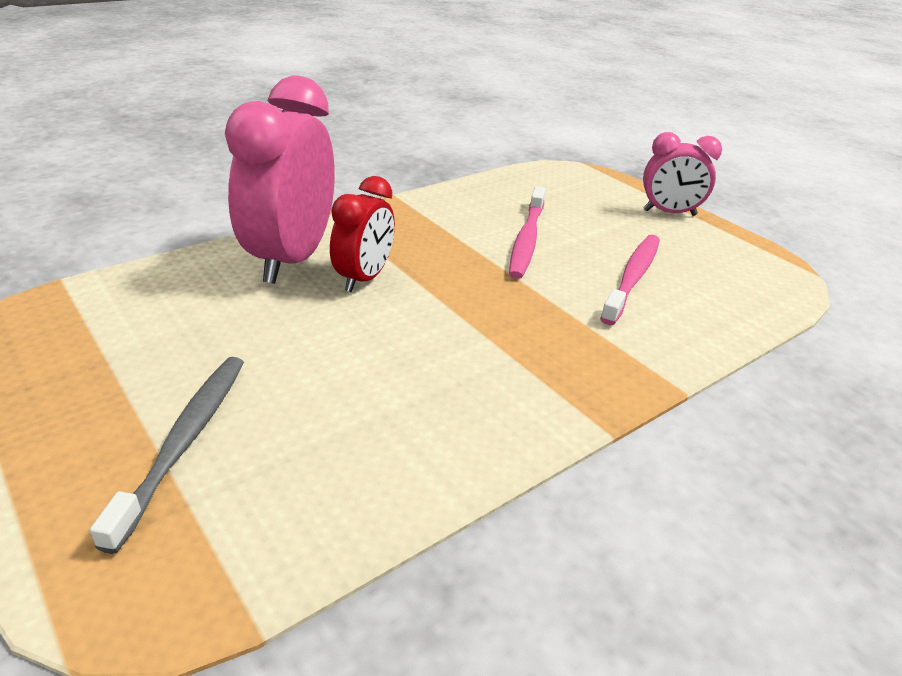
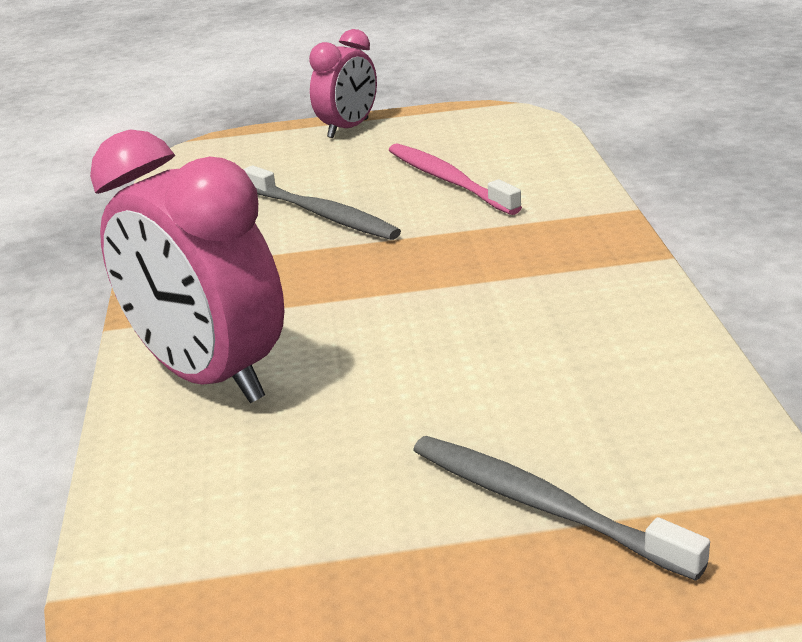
camera: 55 degrees left, 5 degrees down
(364, 278) = (306, 331): red clock -> none
(526, 240) = (322, 214): pink toothbrush -> grey toothbrush

